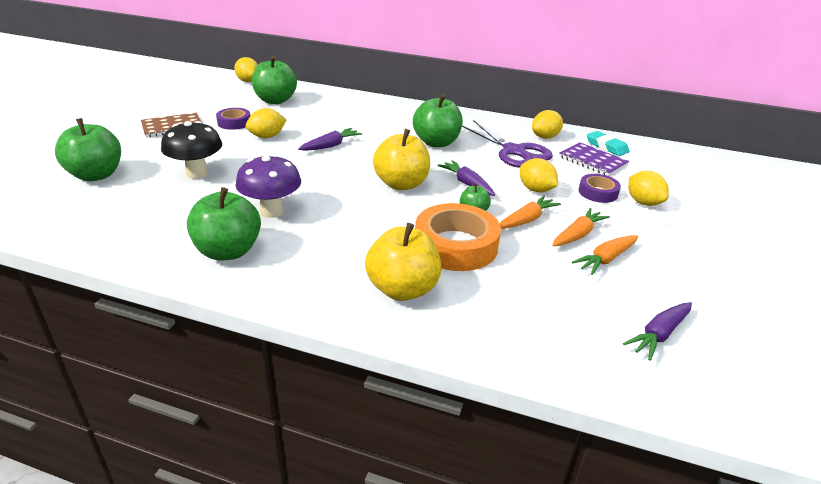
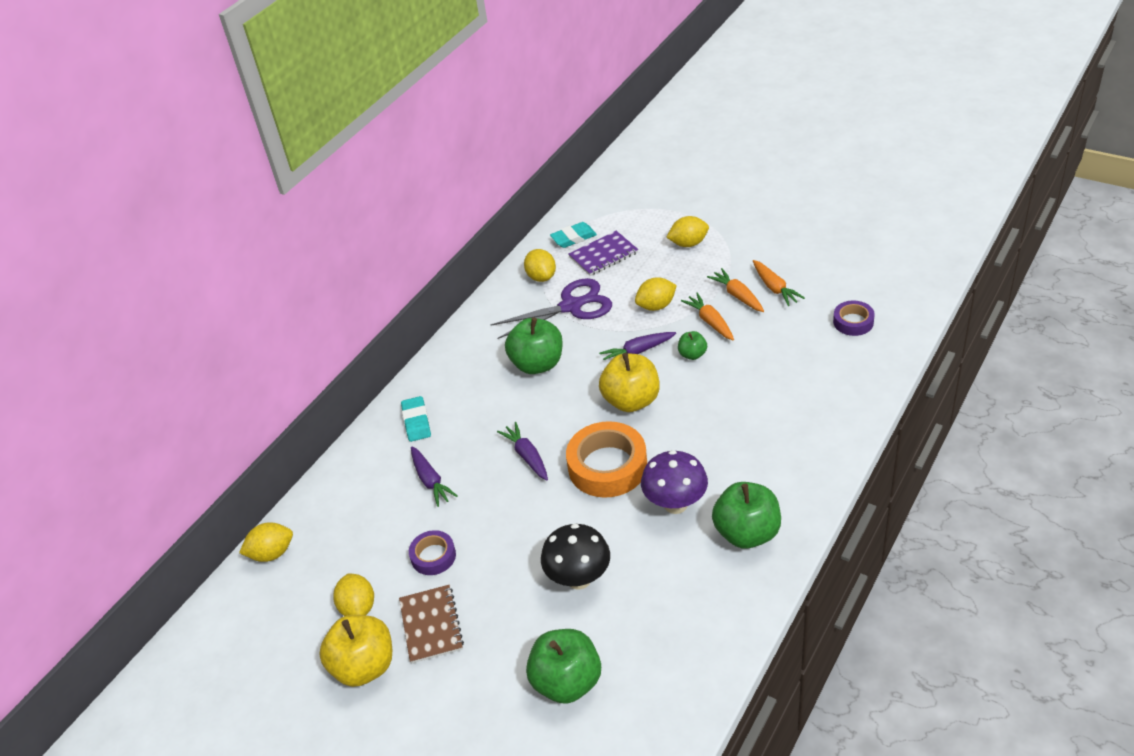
camera: 70 degrees left, 10 degrees up
(267, 136) = (487, 518): yellow lemon -> yellow lemon (358, 607)
(275, 100) = (364, 515): green apple -> none
(364, 107) = (416, 421): none -> turquoise eraser
(402, 289) = (810, 413): yellow apple -> yellow apple (364, 666)
(456, 245) = (748, 373): orange tape -> orange tape (607, 466)
(598, 192) = (667, 267): purple tape -> purple tape (853, 322)
(659, 335) = (866, 285): purple carrot -> purple carrot (431, 481)

